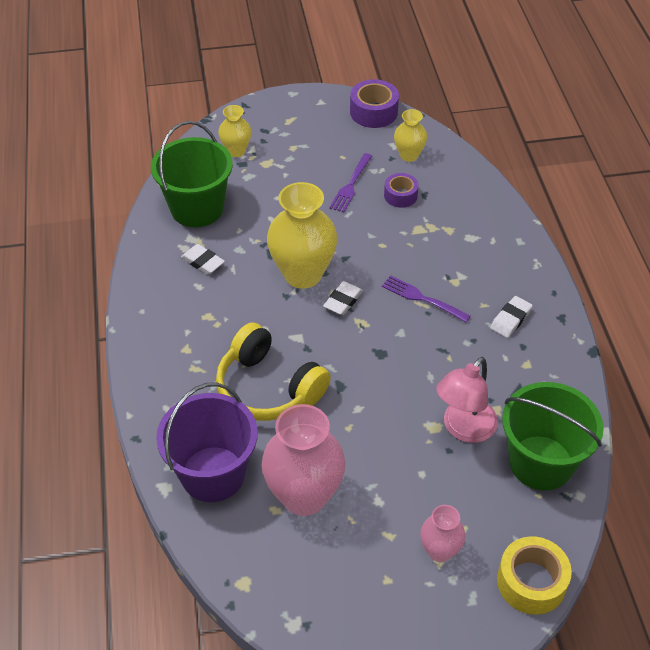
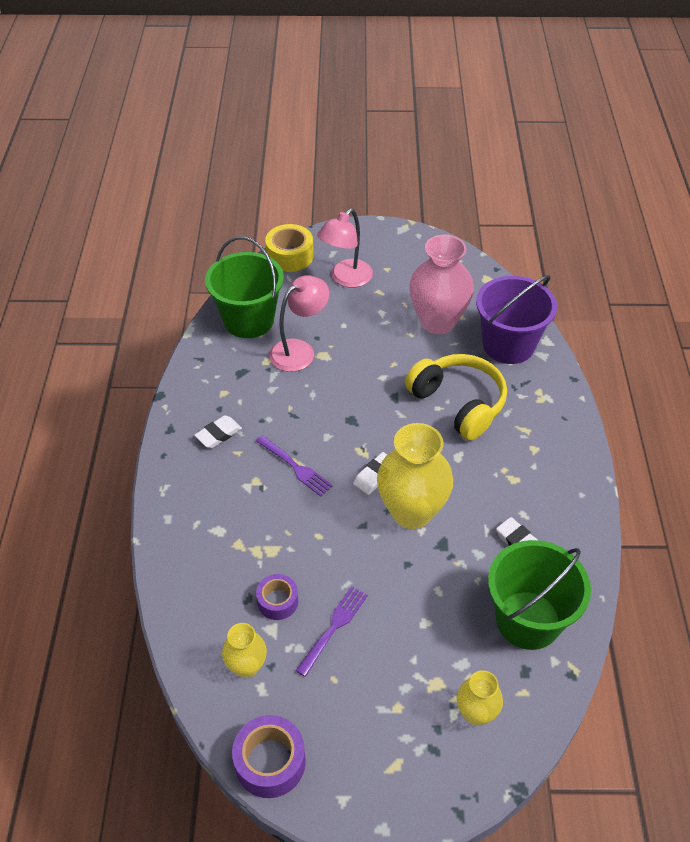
camera: 170 degrees left, 0 degrees up
(439, 551) = (346, 279): pink vase -> pink lamp

